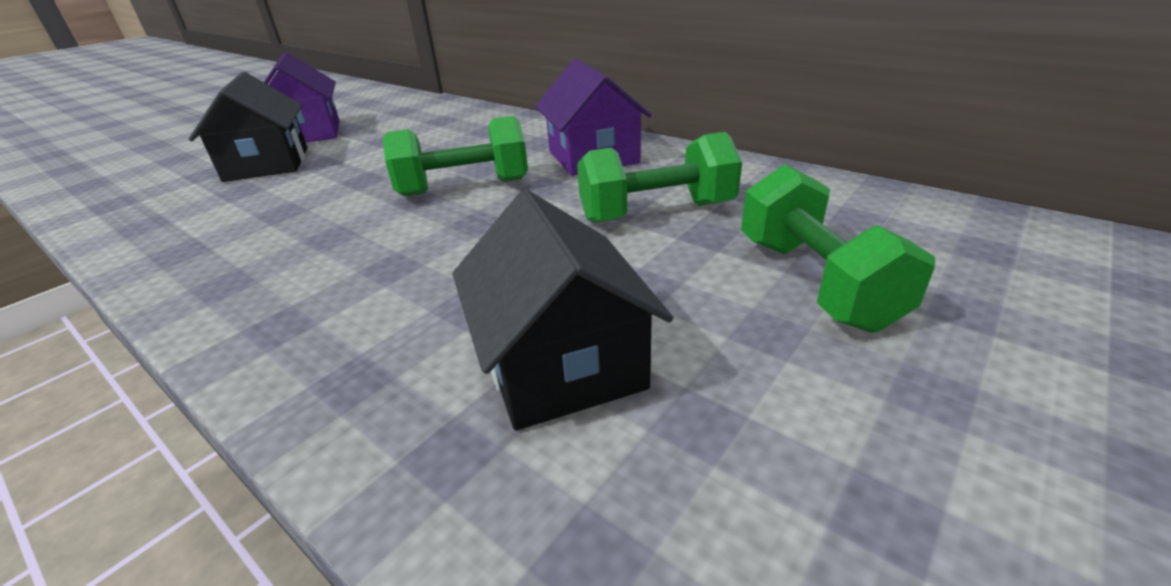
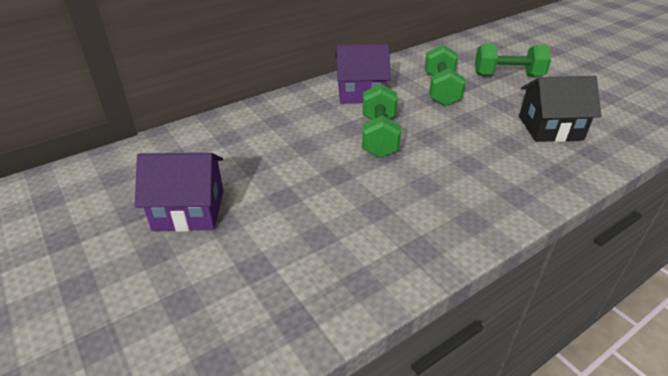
camera: 75 degrees left, 5 degrees up
(267, 164) = (263, 227): black house -> none

